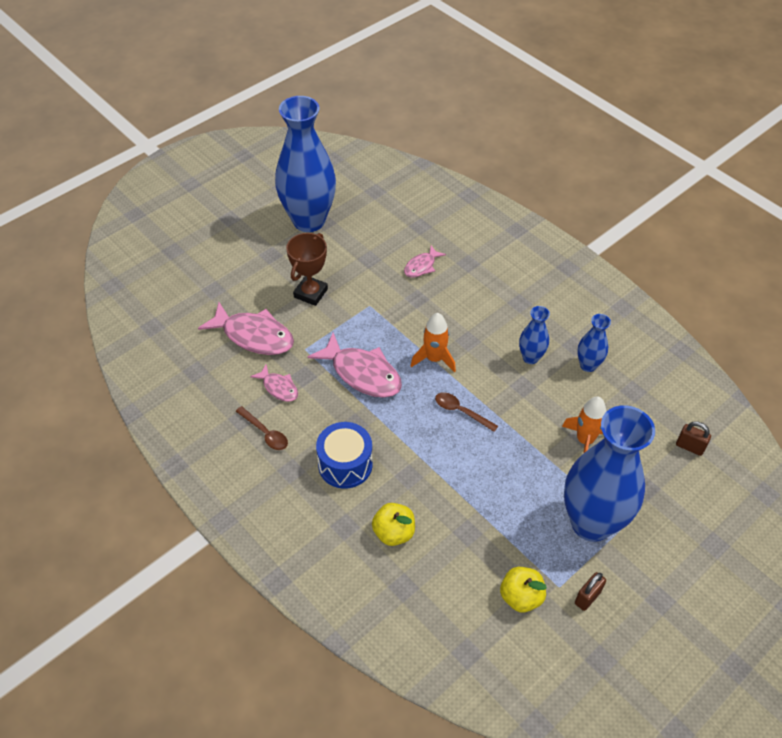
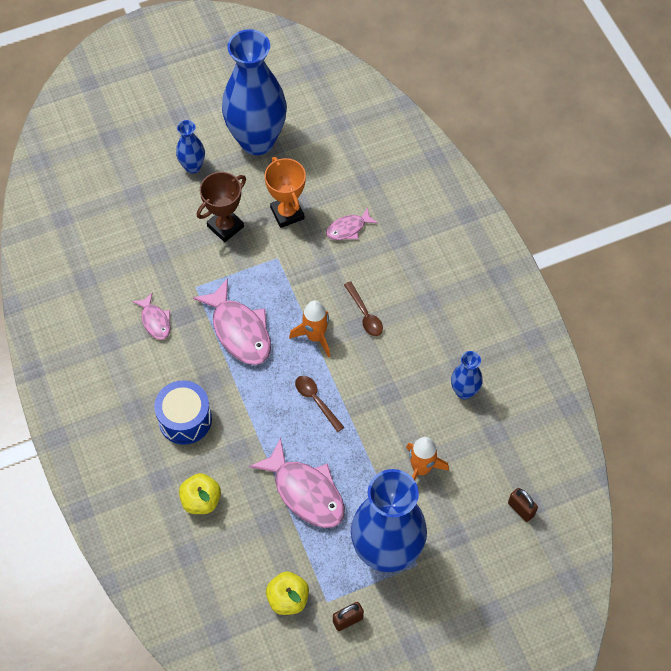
camera: 20 degrees right, 10 degrees up
(254, 336) = (153, 258): pink fish -> pink fish (305, 492)
(265, 433) = (125, 364): brown spoon -> brown spoon (365, 315)
(362, 268) = (287, 213): none -> orange trophy
(530, 357) = (411, 365): blue vase -> blue vase (192, 166)

